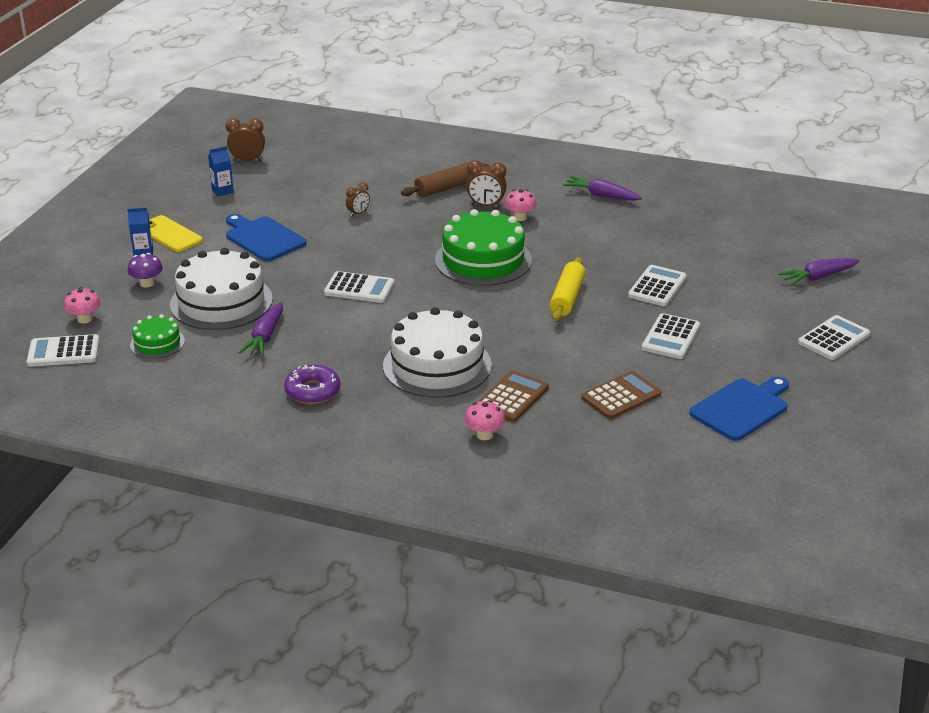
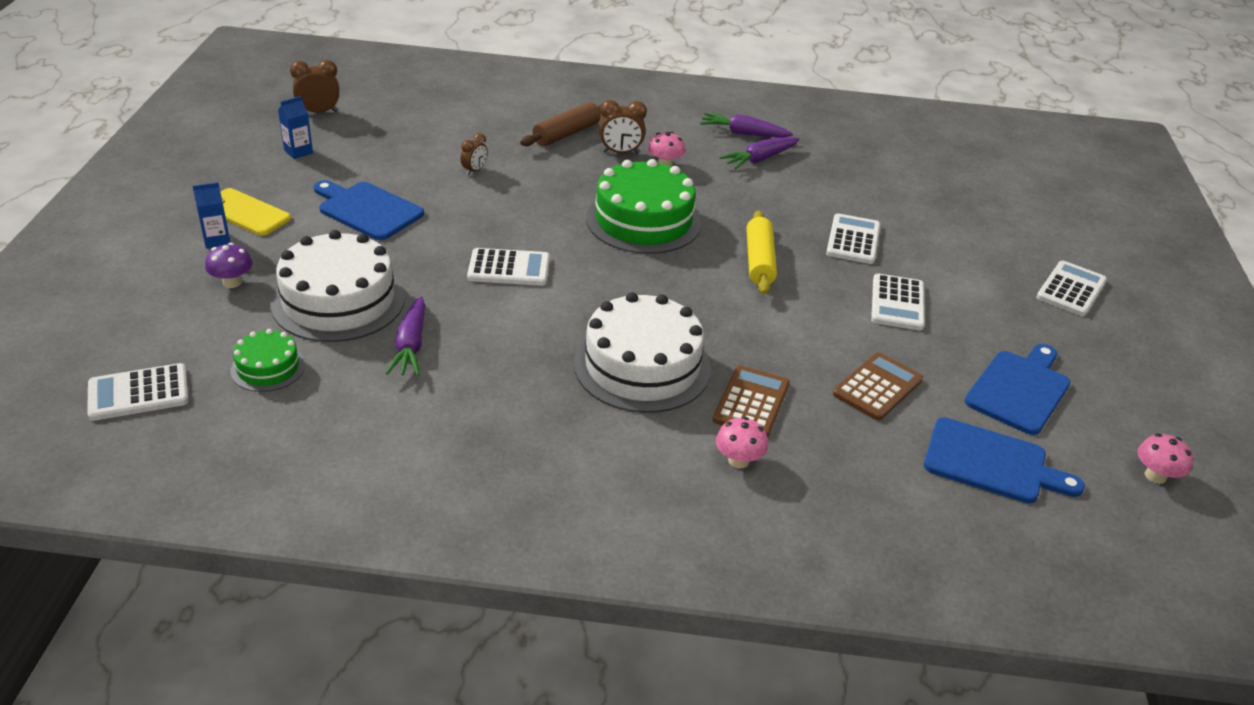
camera: 15 degrees left, 5 degrees up
(85, 319) = (158, 341): pink mushroom -> pink mushroom (1155, 476)
(312, 391) = (497, 419): purple donut -> none
(688, 456) = (991, 463): none -> blue cutting board
(818, 277) = (1016, 216): purple carrot -> purple carrot (760, 159)

